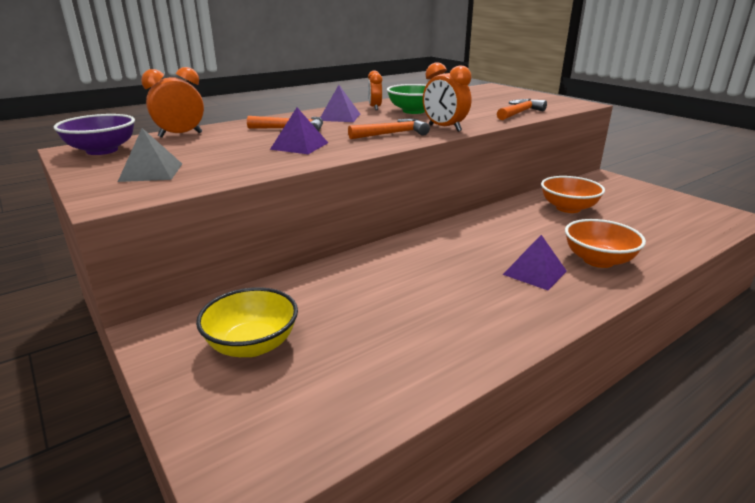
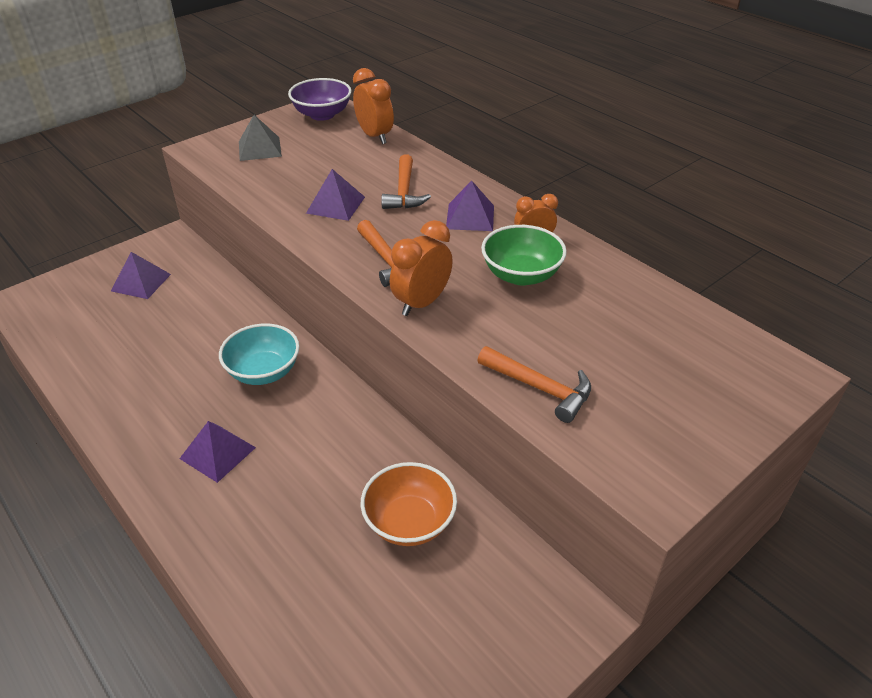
camera: 85 degrees right, 15 degrees up
(252, 345) = (141, 282): yellow bowl -> purple pyramid
(431, 257) = (264, 372): none -> turquoise bowl
(598, 260) = (238, 520): orange bowl -> none

